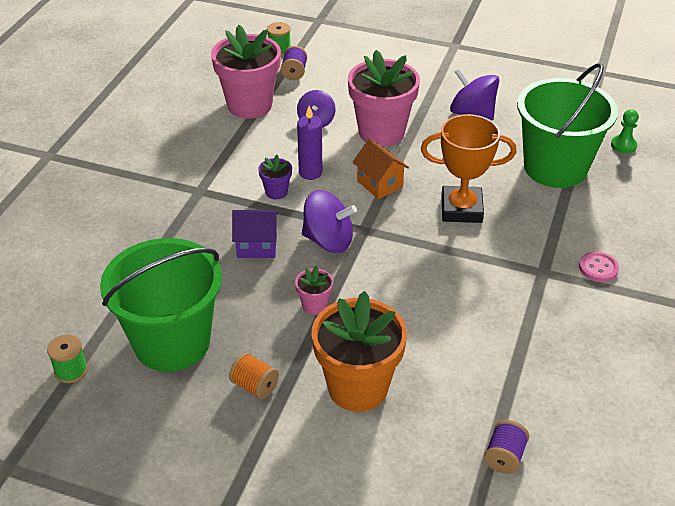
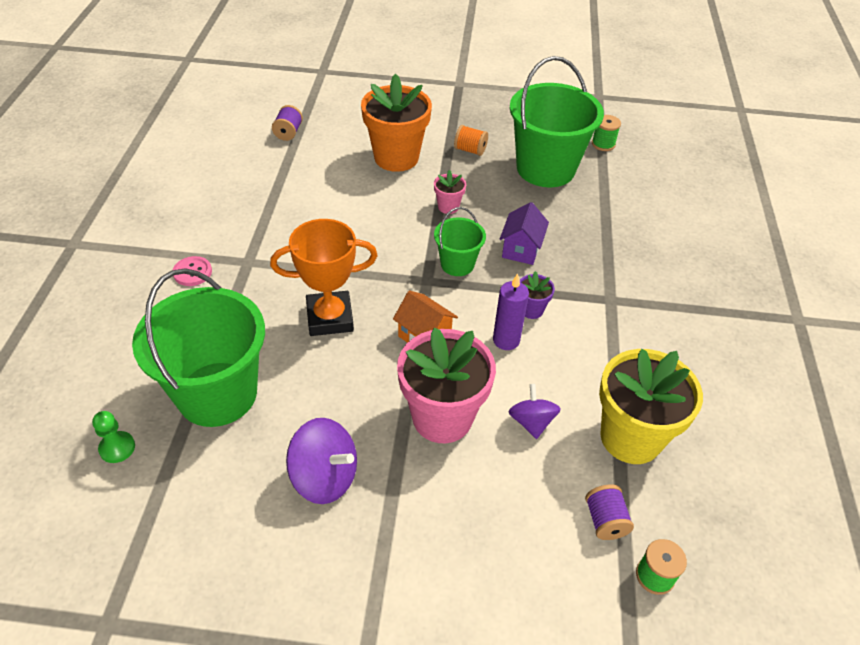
camera: 165 degrees right, 5 degrees up
(249, 105) = (630, 437): pink flower pot -> yellow flower pot
(257, 246) = (521, 249): purple house -> purple house turned 60 degrees counterclockwise
(328, 240) = (457, 264): purple spinning top -> green bucket

